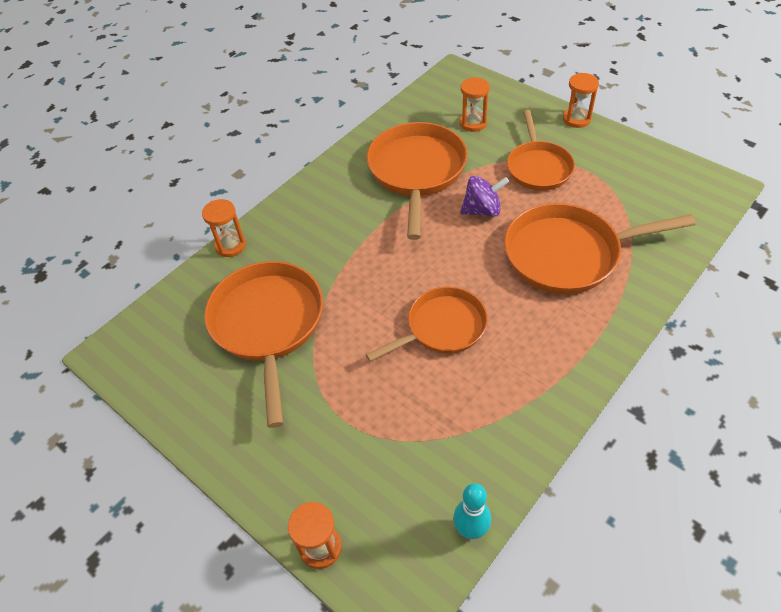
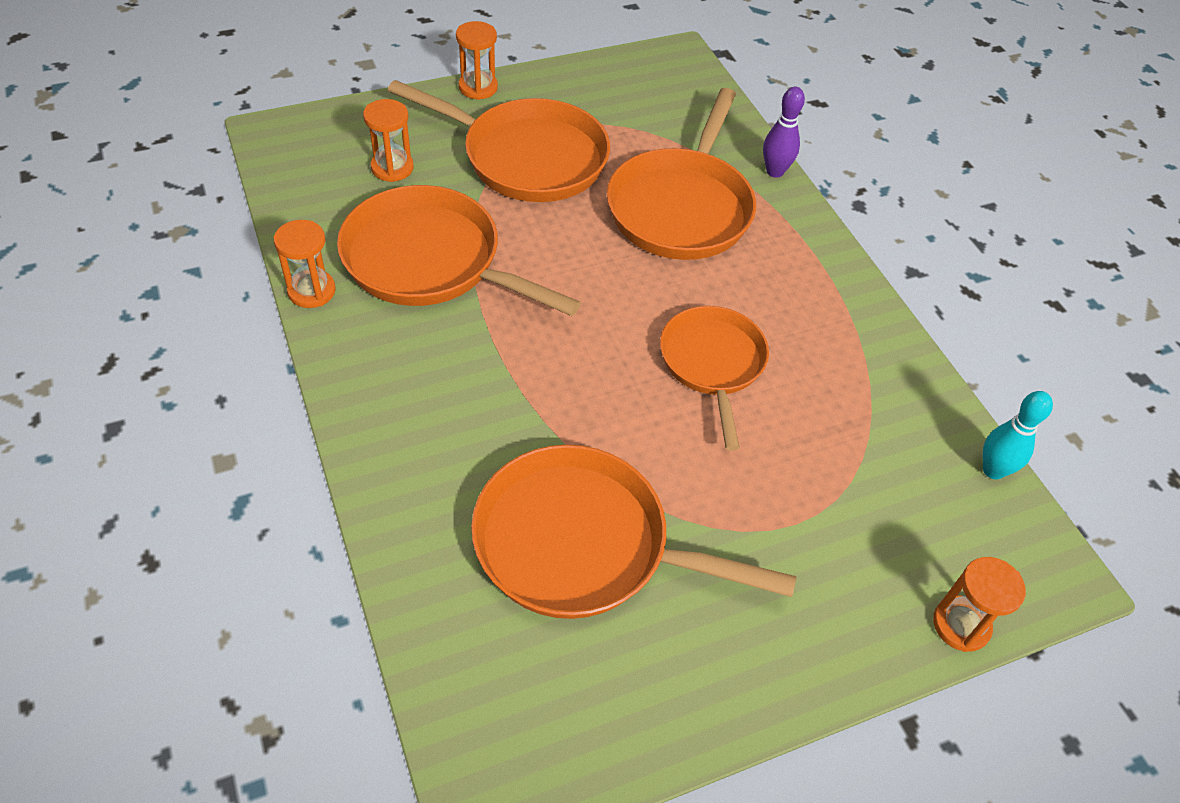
camera: 70 degrees left, 0 degrees up
(230, 245) = (385, 532): orange hourglass -> orange hourglass (311, 291)
(482, 210) = (555, 237): purple spinning top -> none
(538, 167) = (527, 157): orange pan -> orange pan, size x1.53
(657, 287) = (775, 171): none -> purple bowling pin

